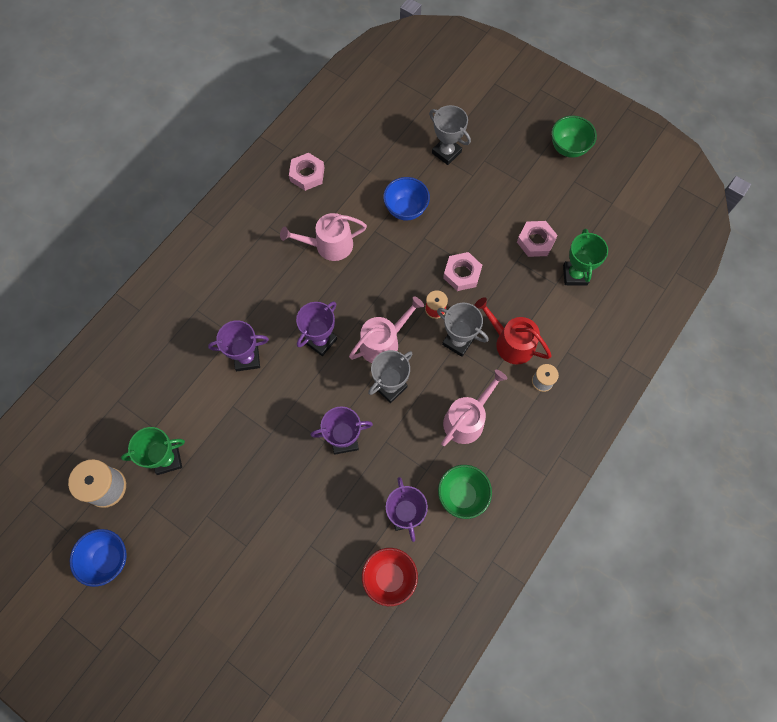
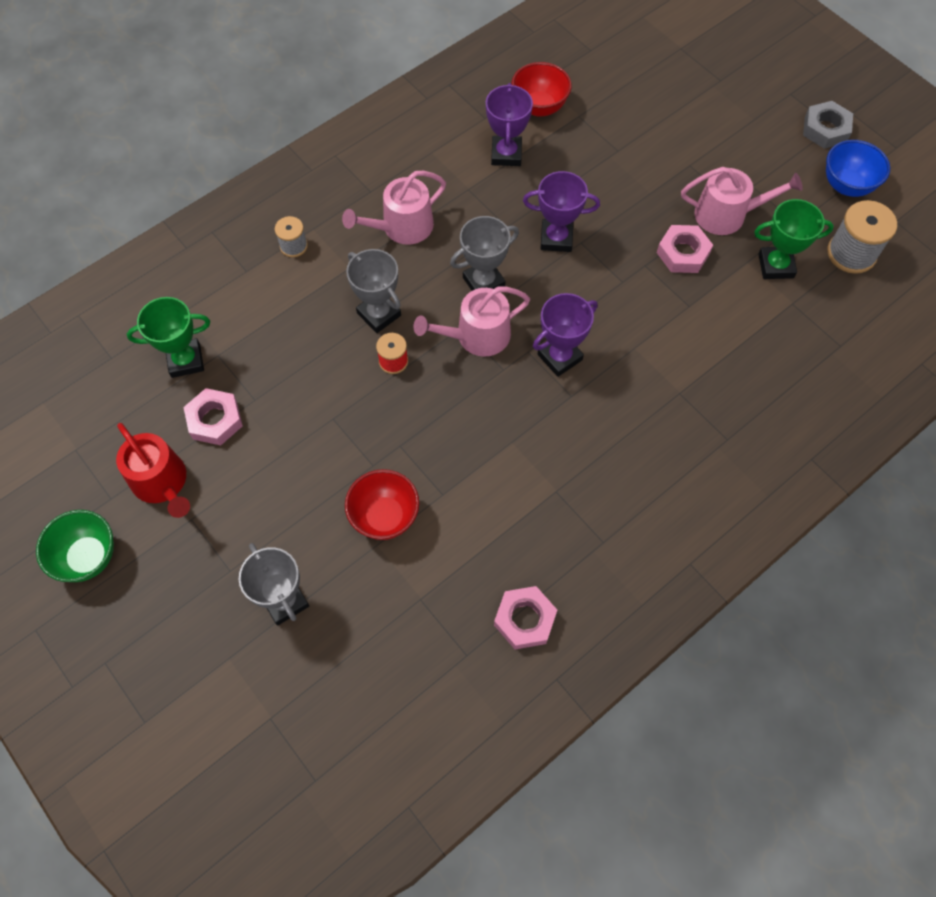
camera: 165 degrees left, 5 degrees down
(126, 622) = (825, 129): none -> grey nut
(247, 358) = (663, 358): purple trophy -> none
(329, 245) = (517, 488): pink watering can -> pink watering can (727, 215)
(406, 209) = (385, 517): blue bowl -> red bowl
(462, 274) = (339, 399): pink nut -> pink nut (683, 253)
(462, 495) = (436, 158): green bowl -> none
(510, 342) = (312, 297): red watering can -> red watering can (162, 483)
(575, 275) = (185, 360): green trophy -> green trophy turned 60 degrees clockwise

